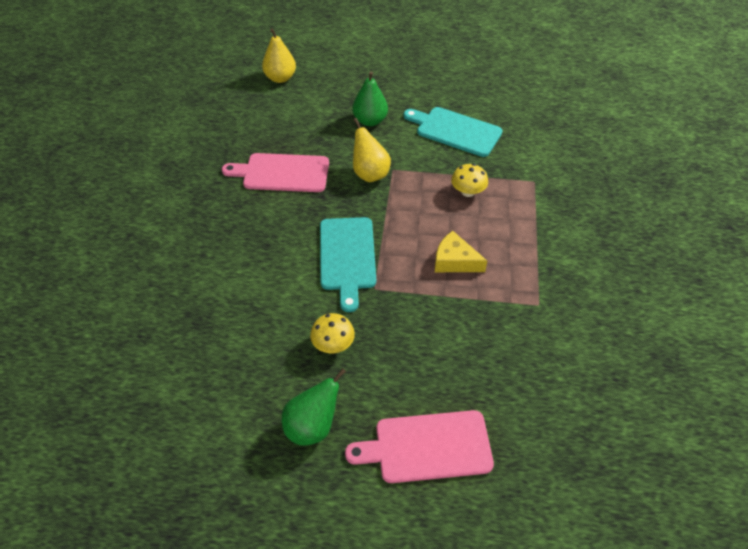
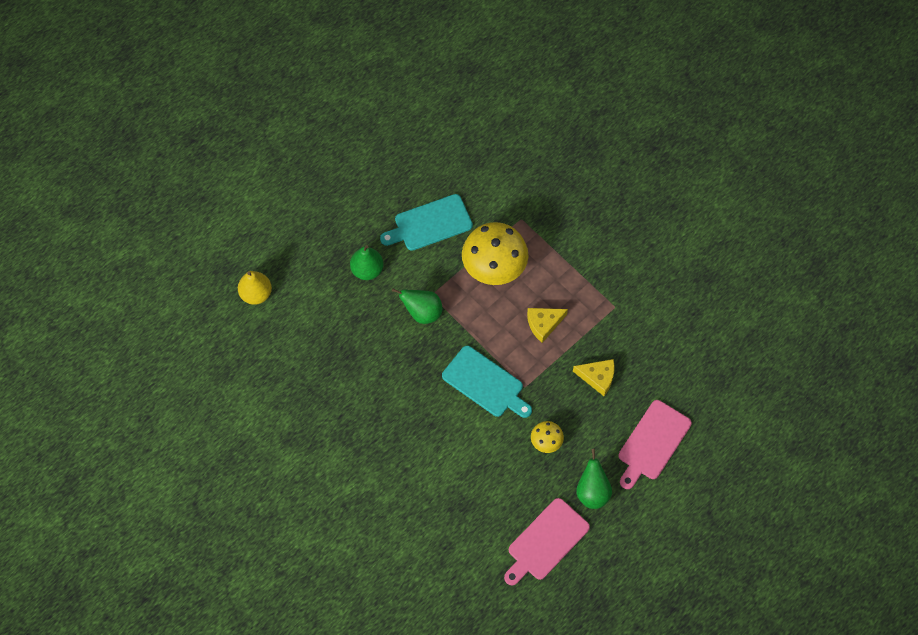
camera: 50 degrees left, 15 degrees up
(282, 173) = (370, 368): pink cutting board -> pink cutting board (546, 542)
(370, 174) = (422, 313): yellow pear -> green pear
(448, 341) = (598, 377): none -> yellow cheese
(468, 192) = (494, 266): yellow mushroom -> yellow mushroom, size x2.10

